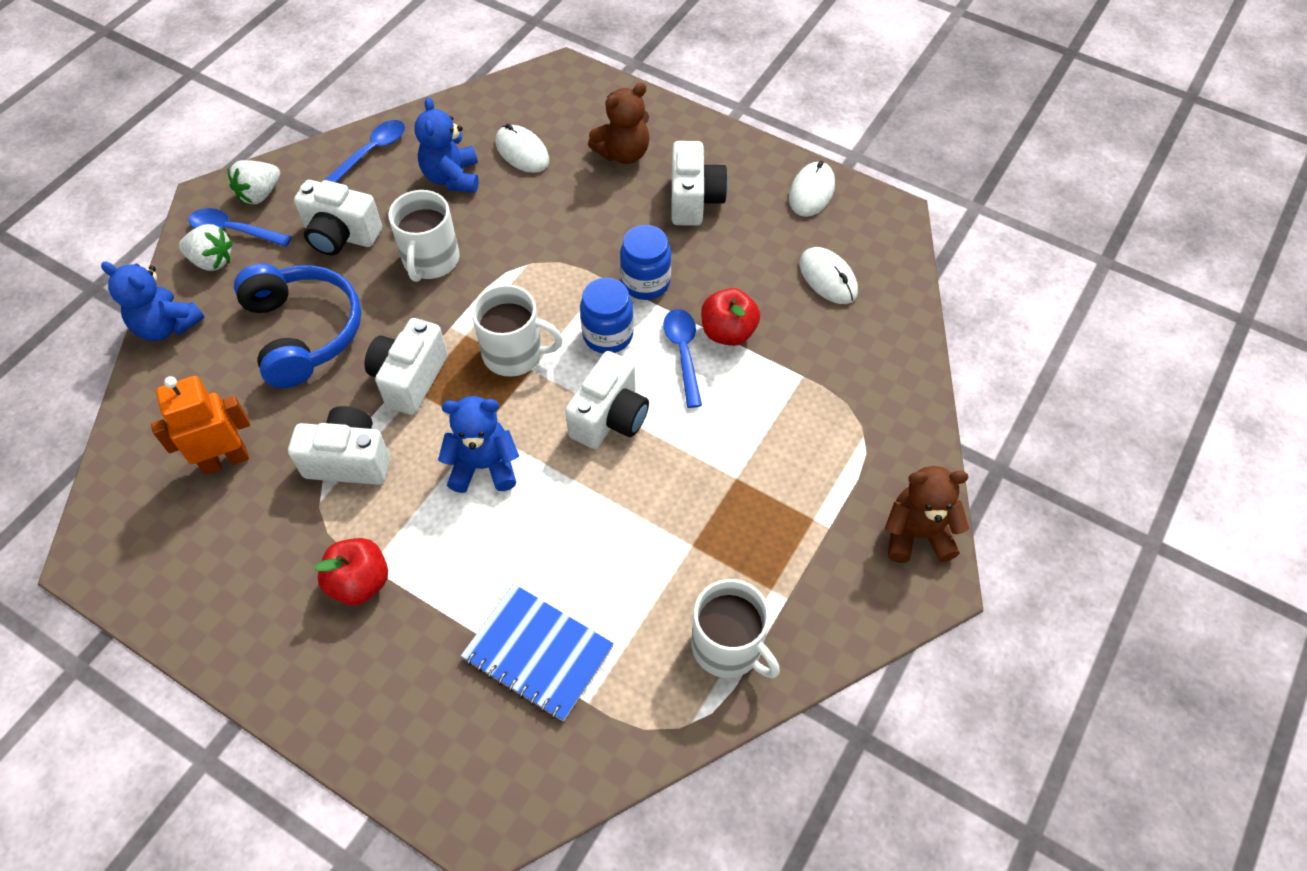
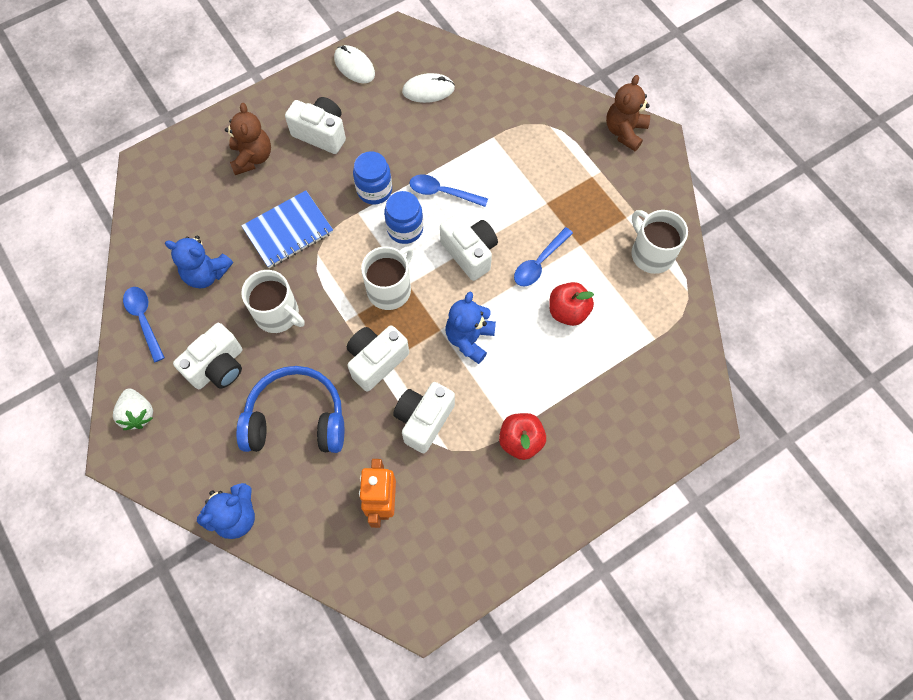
camera: 65 degrees left, 10 degrees up
(212, 261) = (188, 467): white strawberry -> none
(234, 231) = (166, 443): blue spoon -> blue spoon (539, 262)
(410, 379) = (376, 361): white camera -> white camera turned 90 degrees clockwise
(522, 152) = (210, 219): white mouse -> none
(538, 653) = (613, 354): blue notebook -> blue notebook (288, 231)
(728, 332) = (440, 161): red apple -> red apple (568, 311)
(728, 646) = (651, 253): white mug -> white mug turned 105 degrees counterclockwise

